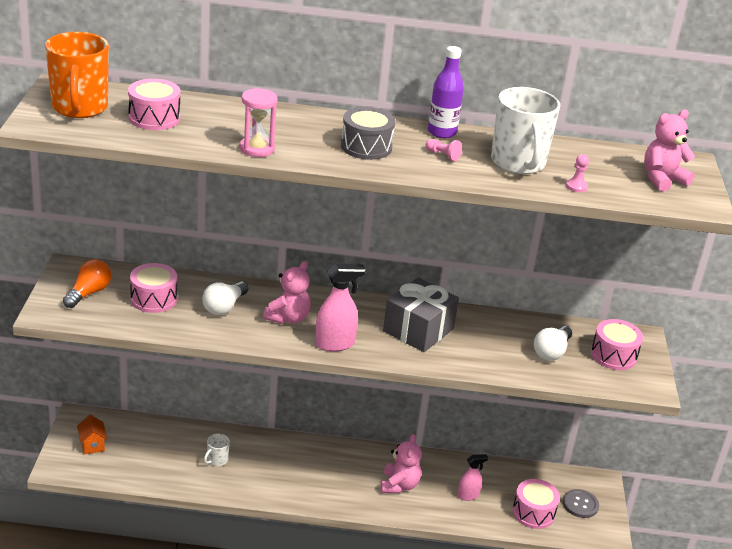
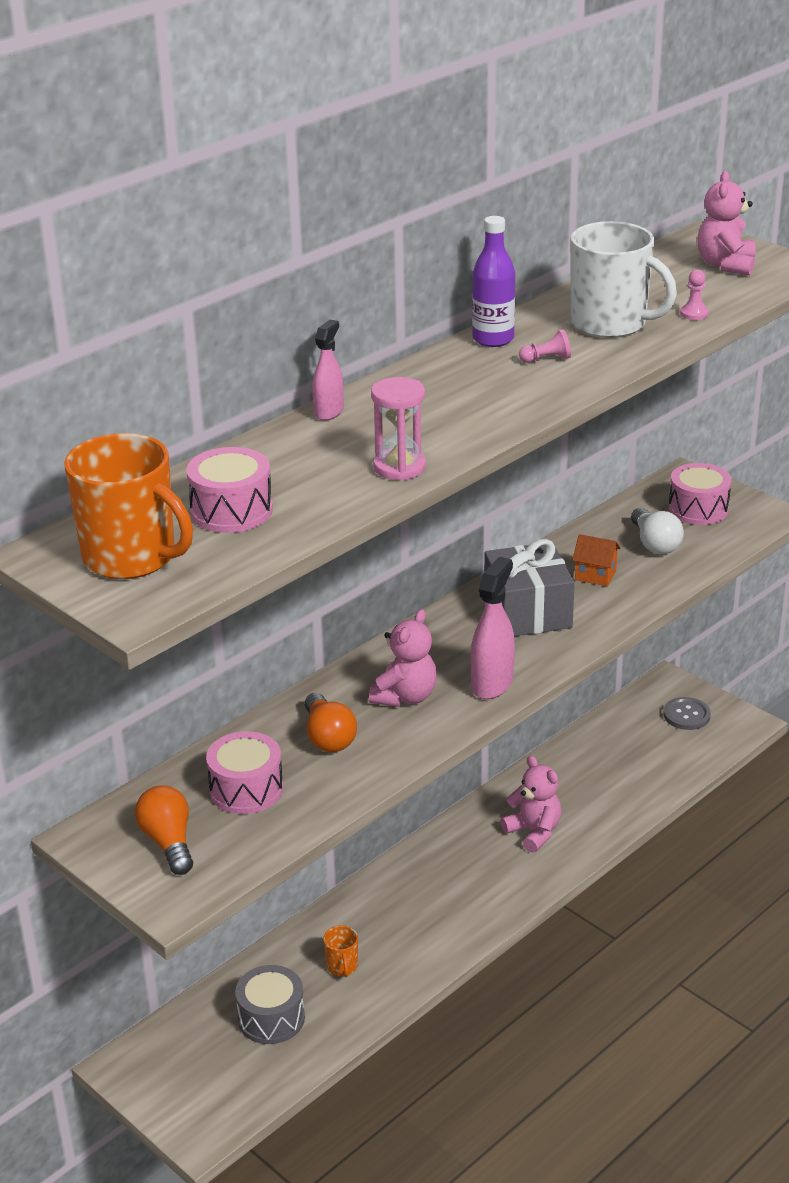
camera: 45 degrees left, 0 degrees up
(92, 445) = (193, 1076): orange house -> orange house (595, 575)
(217, 460) = (342, 966): white mug -> orange mug
(224, 307) = (328, 737): white light bulb -> orange light bulb
(288, 318) = (405, 696): pink teddy bear -> pink teddy bear turned 45 degrees clockwise
(366, 147) = (474, 396): grey drum -> grey drum (271, 1018)
(468, 495) = (599, 788): pink spray bottle -> pink spray bottle (329, 412)
(533, 512) = (668, 755): pink drum -> none

